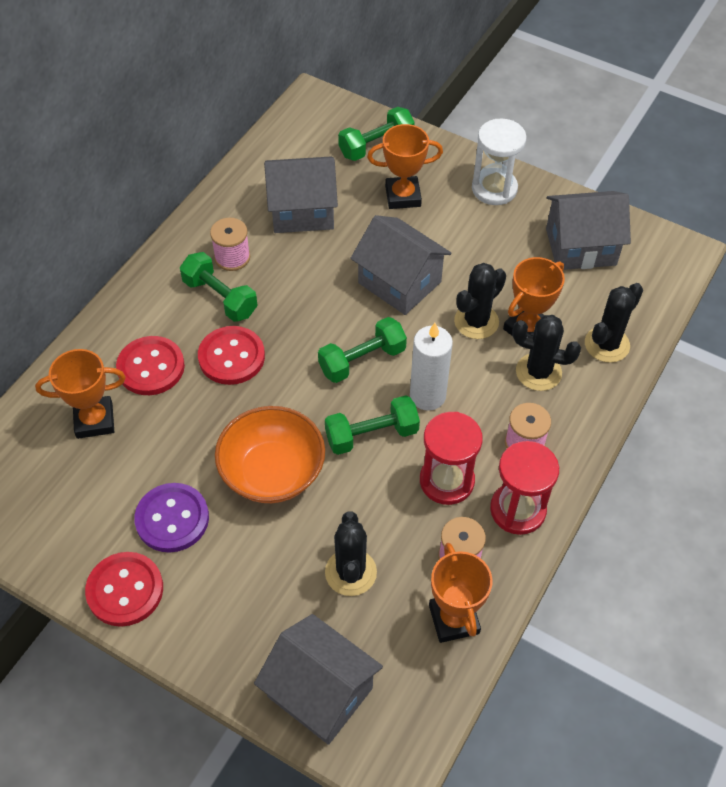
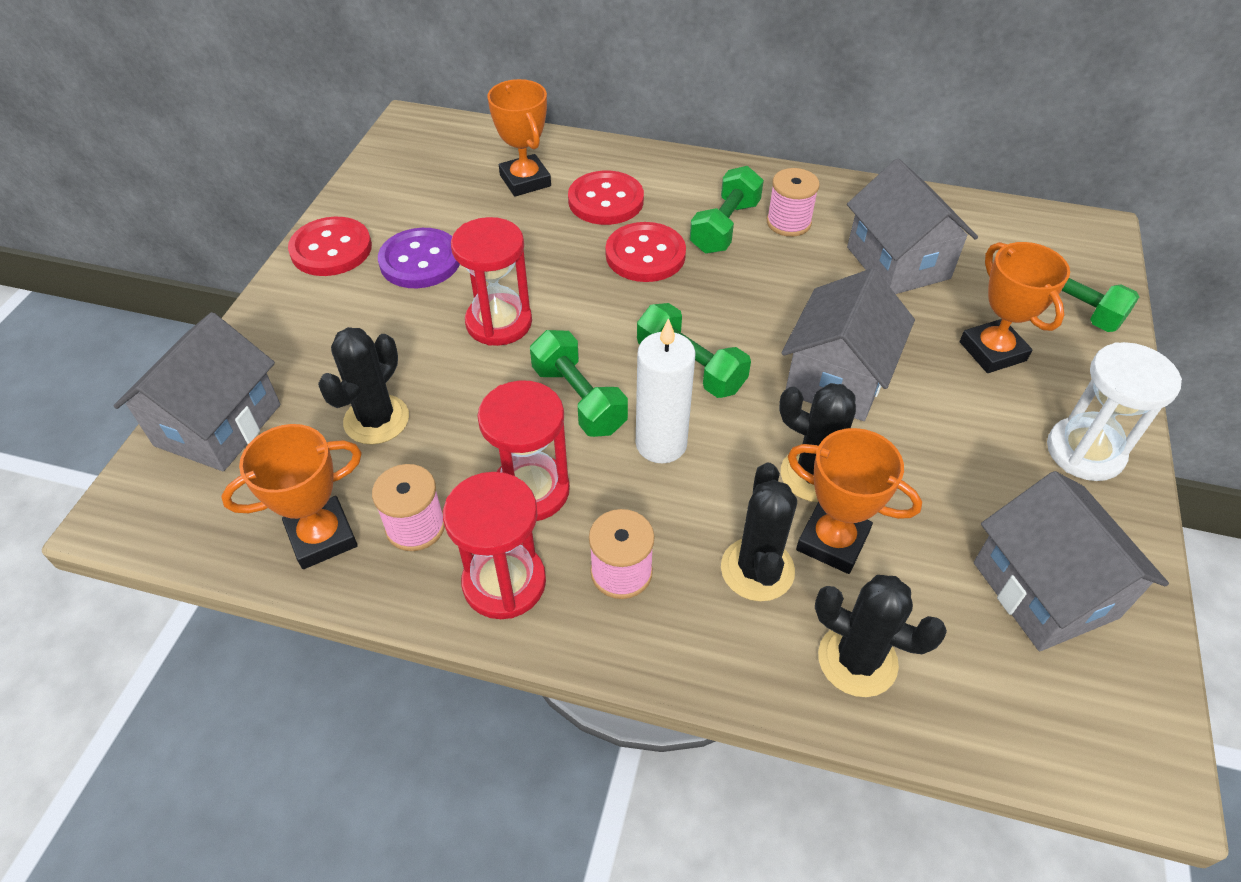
camera: 75 degrees right, 5 degrees down
(272, 472) = (499, 322): orange bowl -> red hourglass
(350, 572) = (376, 420): black cactus -> black cactus turned 45 degrees counterclockwise

